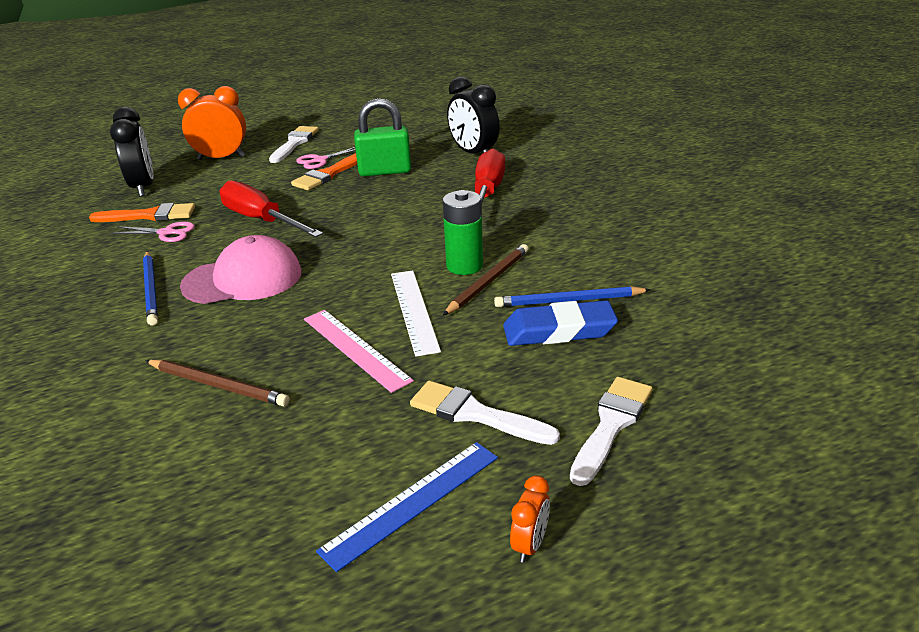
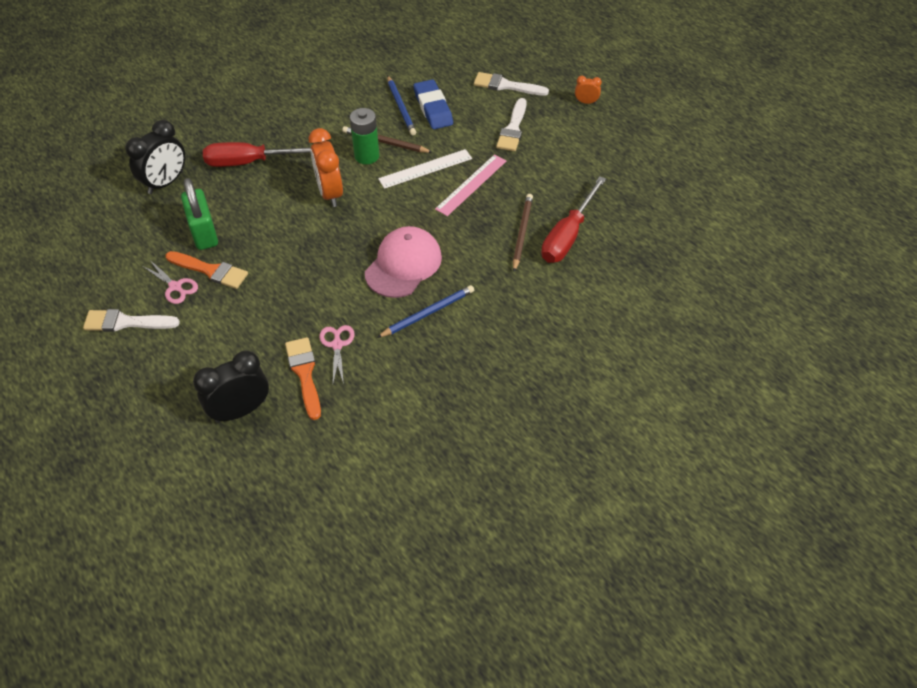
camera: 105 degrees left, 20 degrees up
(221, 158) = (163, 373): orange clock -> orange clock (330, 193)
(243, 279) = (403, 265): pink cap -> pink cap turned 60 degrees clockwise
(261, 220) = (307, 287): red screwdriver -> red screwdriver (568, 235)
(412, 502) = (577, 138): blue ruler -> none

